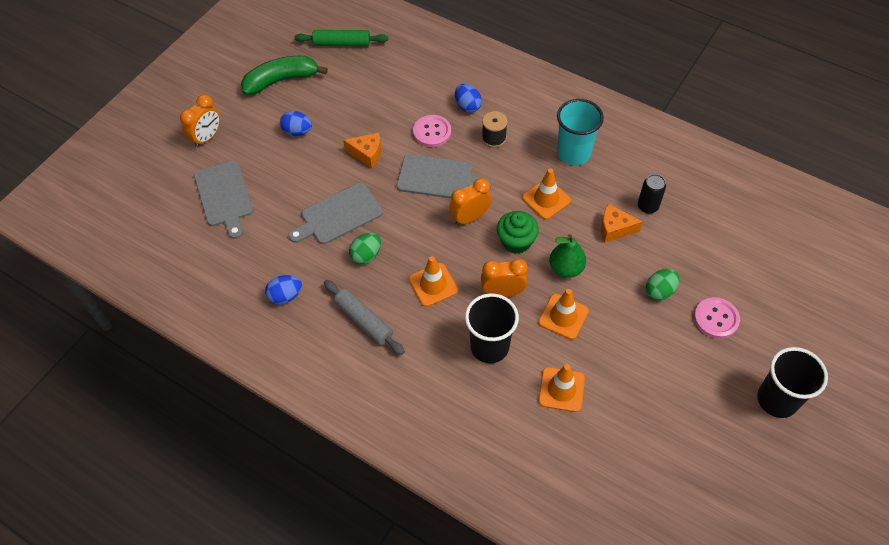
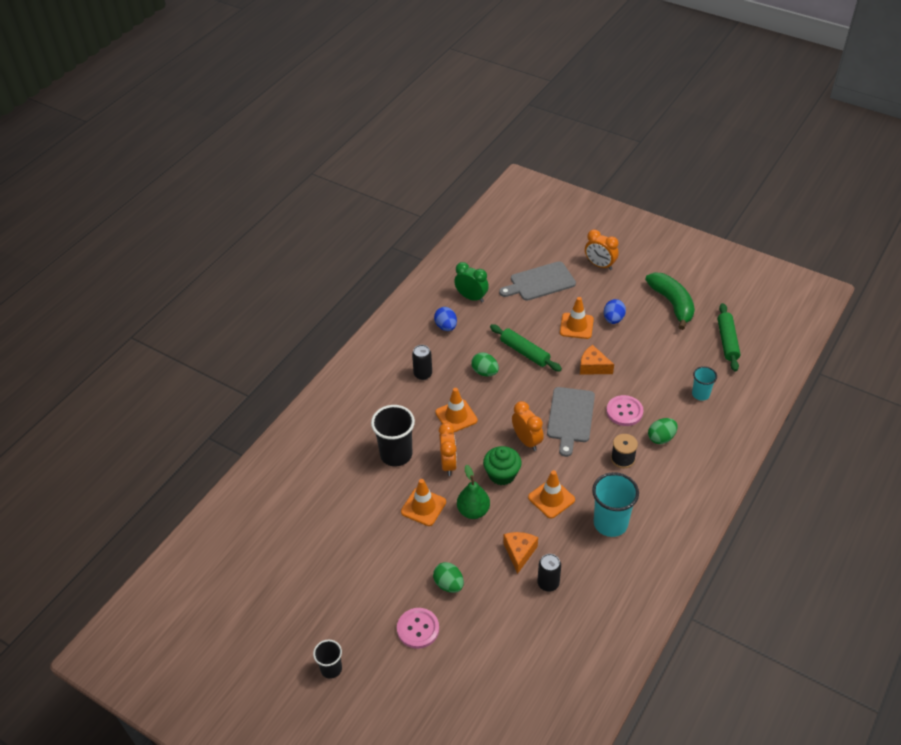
camera: 90 degrees right, 10 degrees down
(238, 268) = (471, 297): none -> green clock
(338, 215) = (525, 352): grey cutting board -> green rolling pin
(364, 321) = (423, 374): grey rolling pin -> black can
(367, 154) = (593, 367): orange cheese -> orange cheese turned 105 degrees clockwise
(412, 71) = (700, 394): none -> turquoise cup
(467, 106) = (661, 438): blue egg -> green egg
(561, 389) = (354, 503): orange traffic cone -> orange traffic cone (576, 326)
(777, 400) = (331, 669): black cup -> black cup, size x0.57

